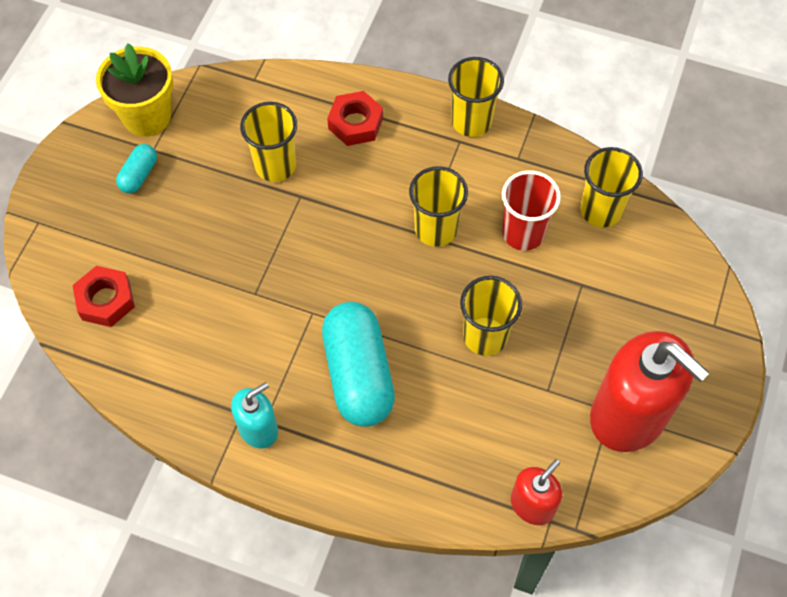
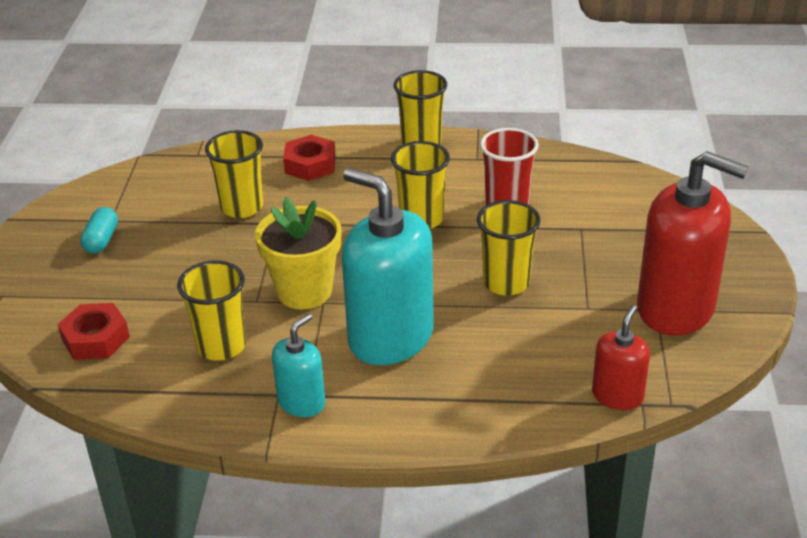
camera: 15 degrees left, 25 degrees down
(147, 117) = (96, 199): yellow flower pot -> yellow flower pot (304, 291)
(358, 374) = (390, 337): turquoise capsule -> turquoise soap dispenser
(600, 210) = (572, 177): yellow cup -> yellow cup (221, 346)

